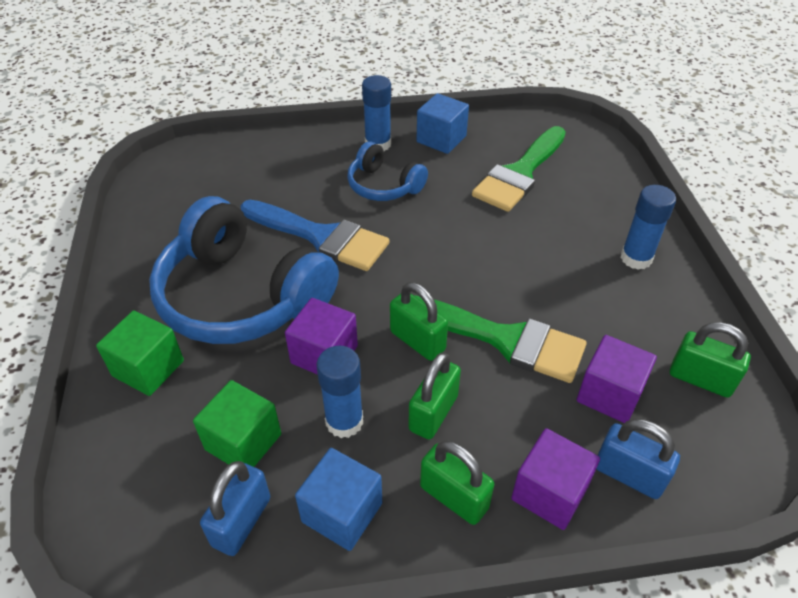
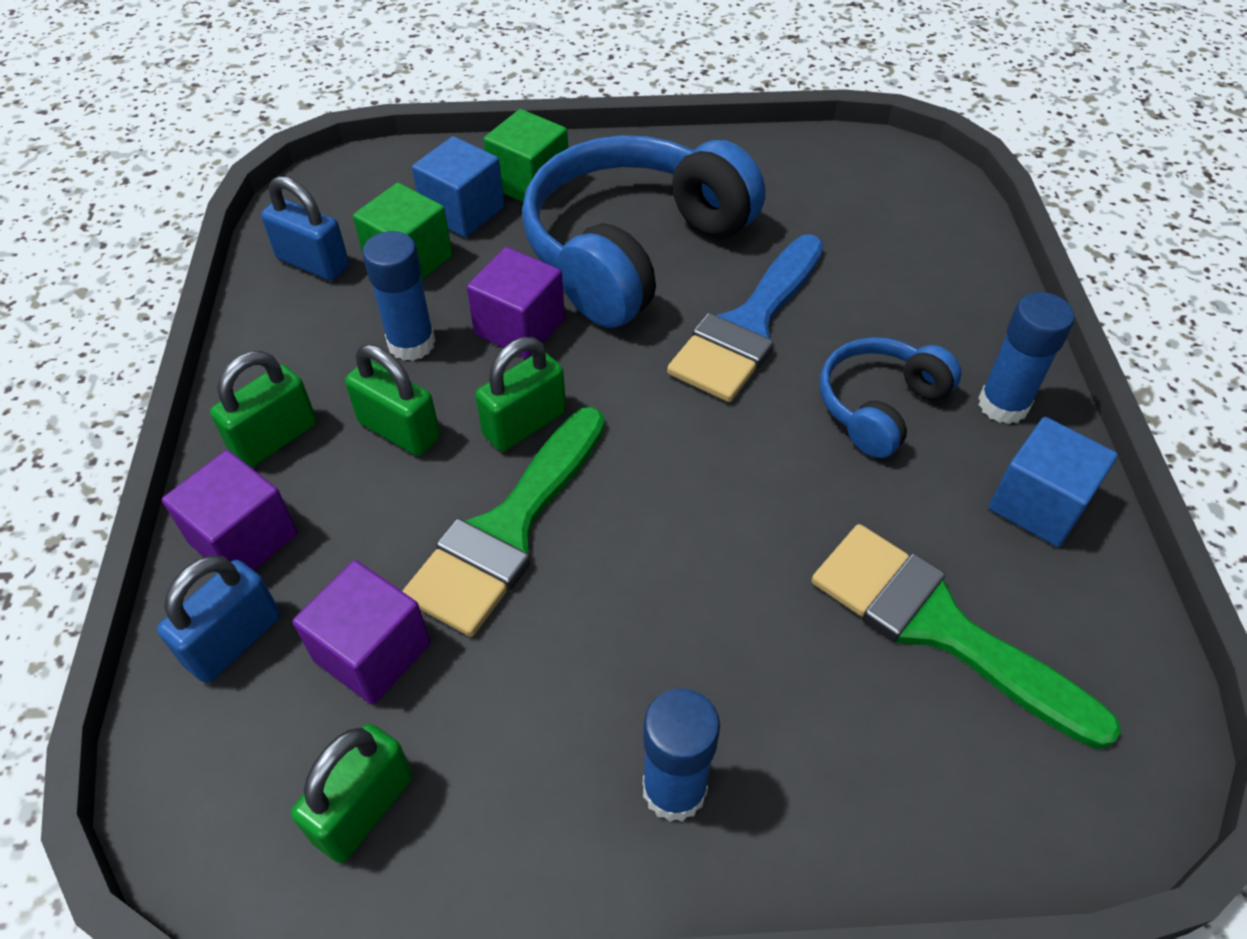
camera: 95 degrees right, 5 degrees up
(342, 512) = (294, 338): blue cube -> blue cube (463, 211)

